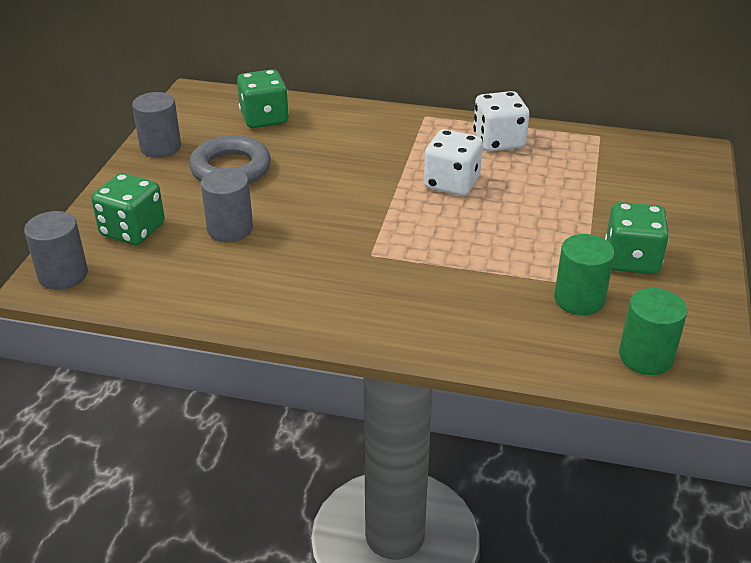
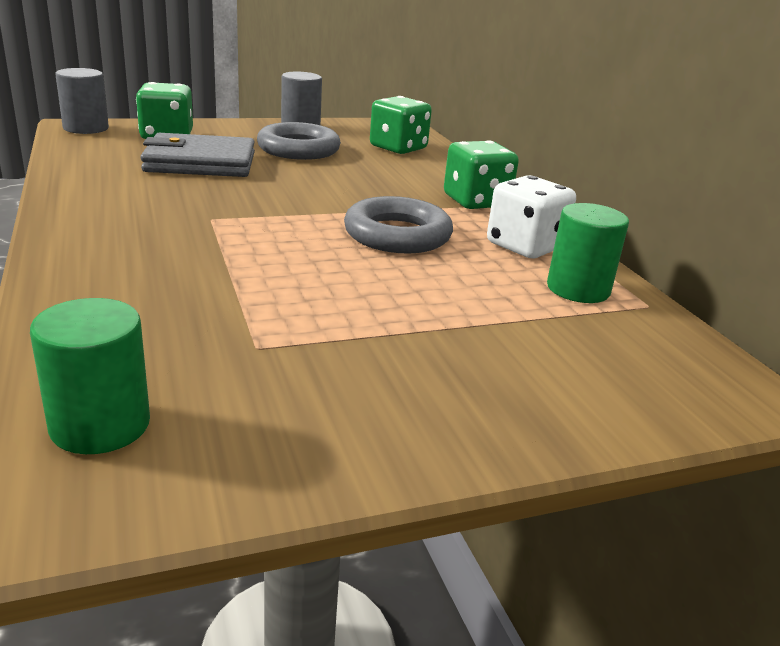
camera: 55 degrees right, 10 degrees down
(230, 229) = (200, 162): grey cylinder -> grey wallet
(451, 183) = (397, 235): white dice -> grey ring
(579, 299) = (217, 347): green cylinder -> green cylinder (578, 289)
(631, 260) = (357, 375): green dice -> green dice (476, 201)

